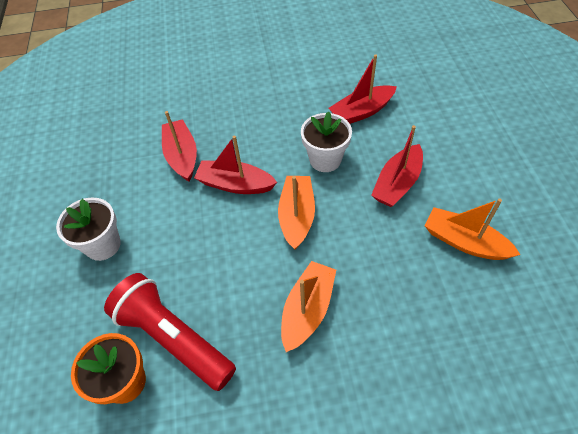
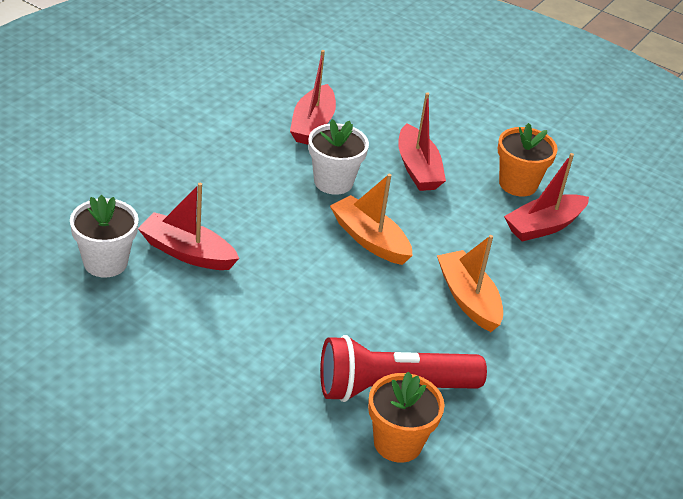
camera: 55 degrees left, 15 degrees down
(103, 245) = (221, 370): white flower pot -> white flower pot (105, 262)
(235, 184) = (279, 246): red boat -> red boat (544, 226)
(464, 242) = (518, 184): orange boat -> orange flower pot

